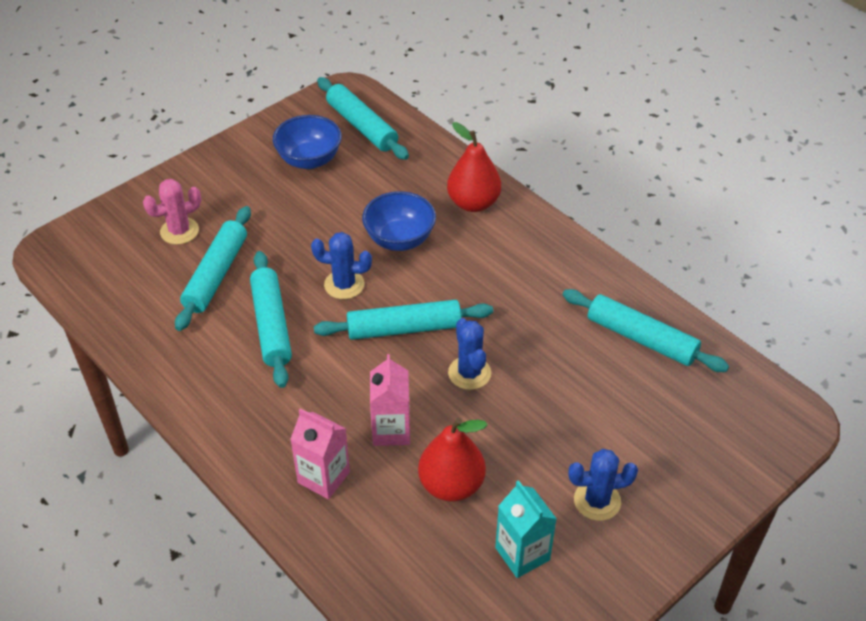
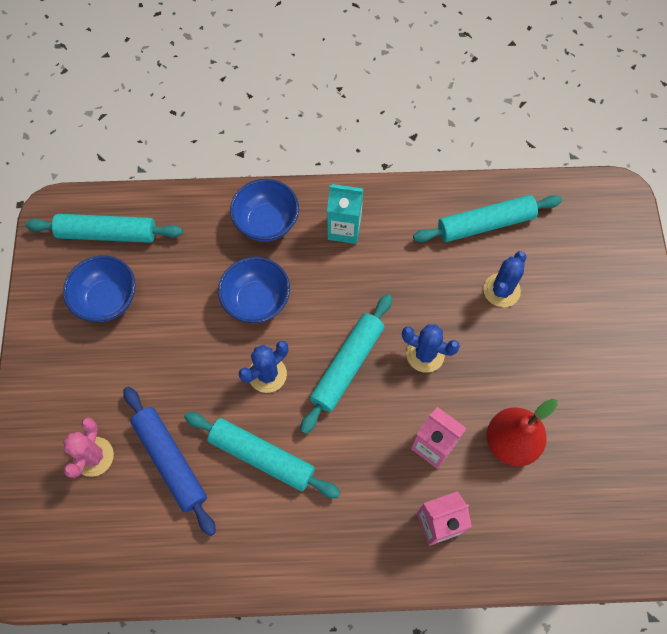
camera: 50 degrees left, 20 degrees up
(216, 275) = (170, 461): turquoise rolling pin -> blue rolling pin
(473, 203) = (266, 223): red pear -> blue bowl
(522, 554) = (598, 440): turquoise carton -> turquoise carton (344, 229)
(597, 501) = (592, 361): blue cactus -> blue cactus (501, 290)

